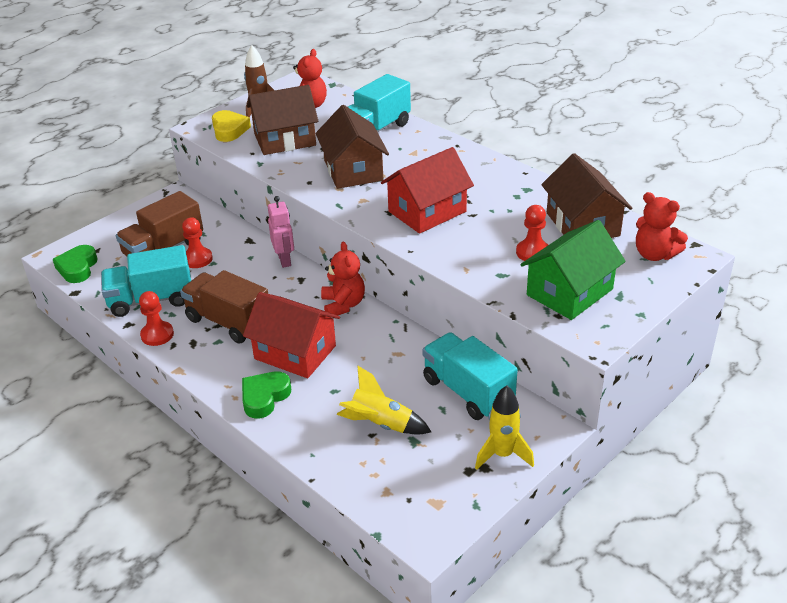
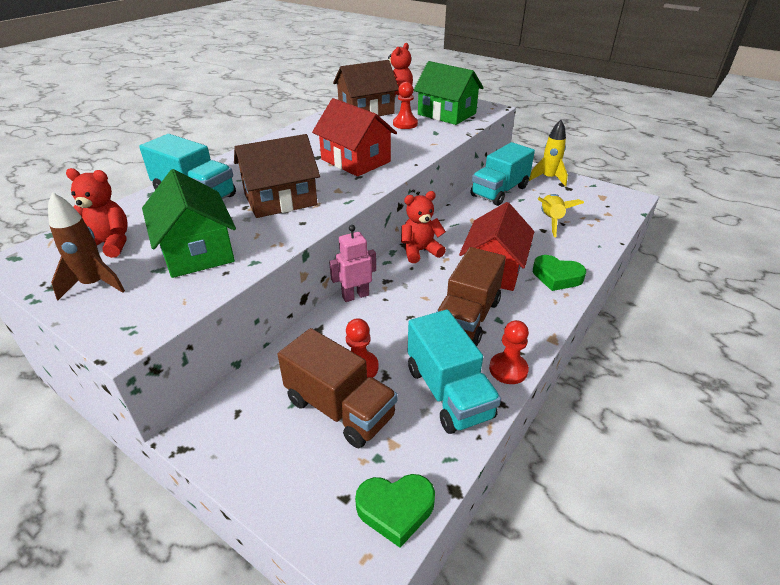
camera: 100 degrees left, 0 degrees up
(229, 130) = (150, 303): yellow heart -> none
(285, 139) = (197, 251): brown house -> green house

